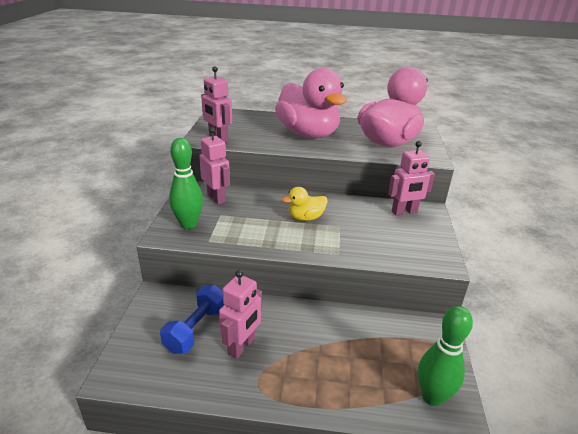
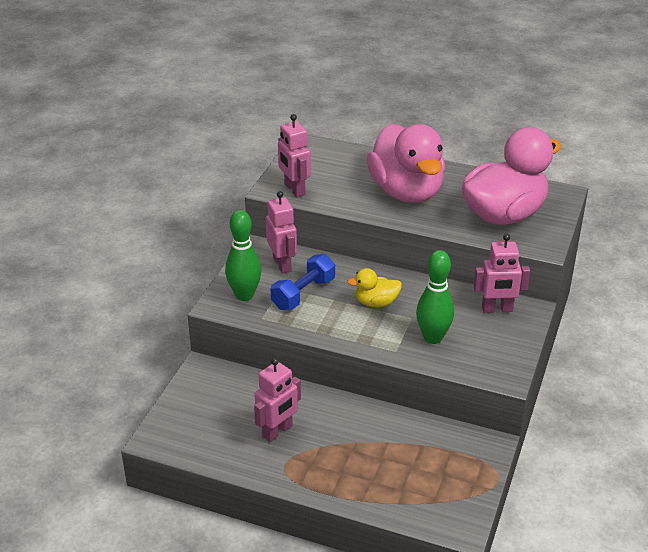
camera: 15 degrees right, 5 degrees up
(196, 329) = (237, 408): blue dumbbell -> blue dumbbell (303, 294)
(432, 397) = (446, 505): green bowling pin -> green bowling pin (433, 338)

